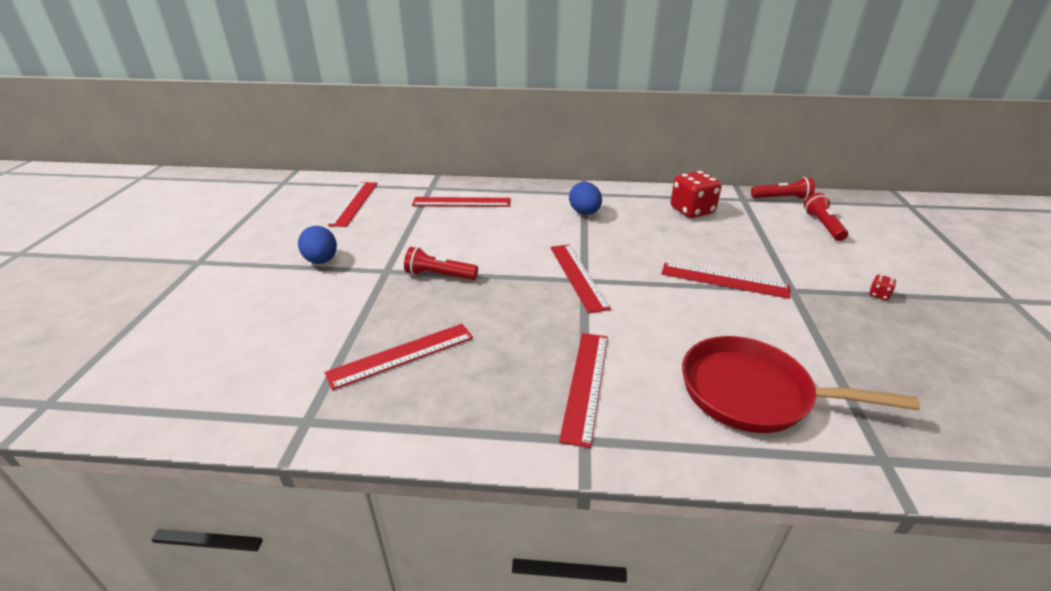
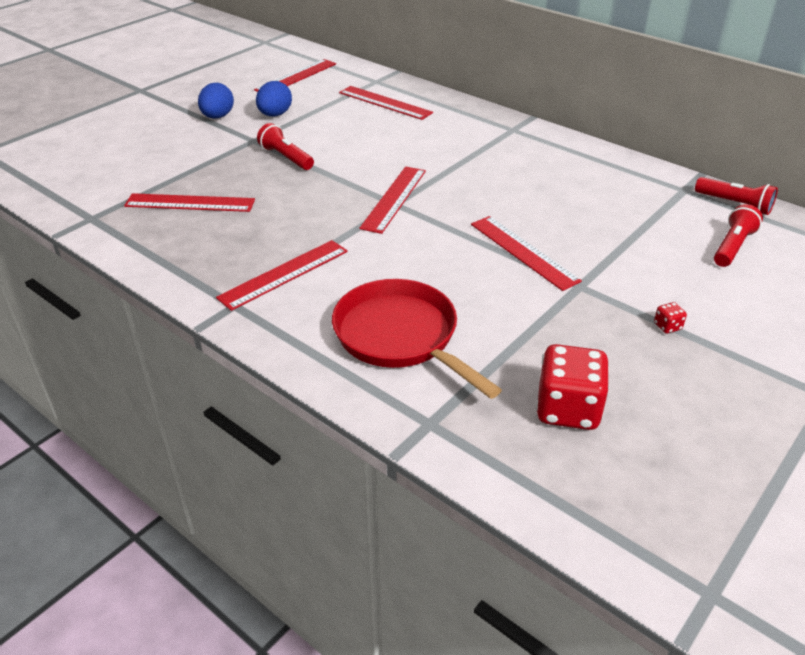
camera: 35 degrees right, 5 degrees up
(584, 213) = (484, 148): blue egg -> blue egg (275, 115)
(692, 211) = (600, 182): red dice -> red dice (568, 409)

